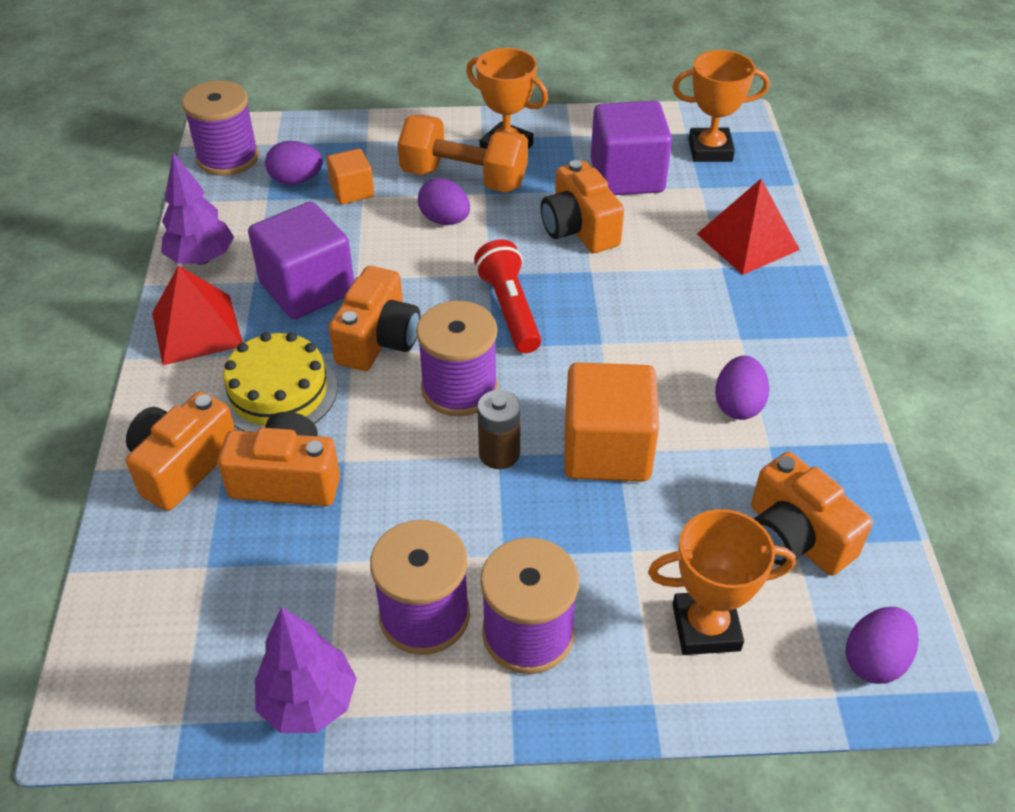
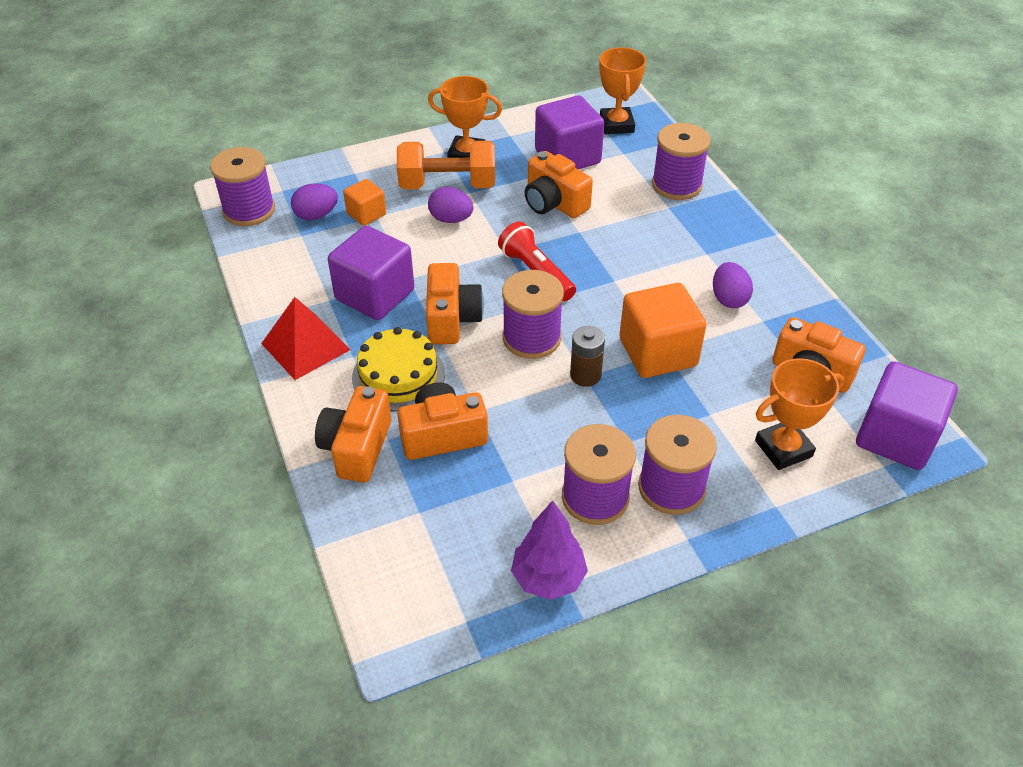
camera: 20 degrees left, 0 degrees up
(202, 259) = (276, 293): purple tree -> none
(710, 150) = (616, 125): orange trophy -> orange trophy turned 75 degrees counterclockwise
(747, 241) = (676, 185): red pyramid -> purple spool
(874, 660) = (895, 437): purple egg -> purple cube

